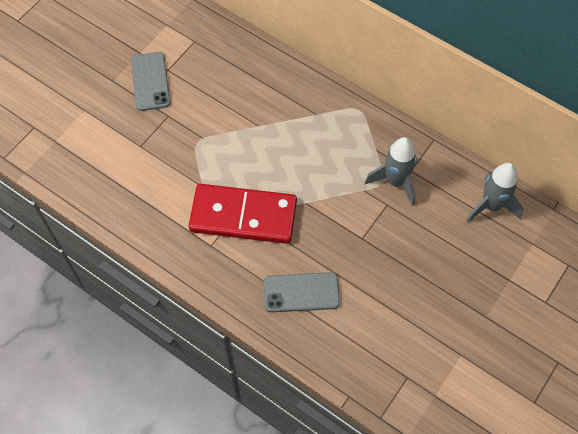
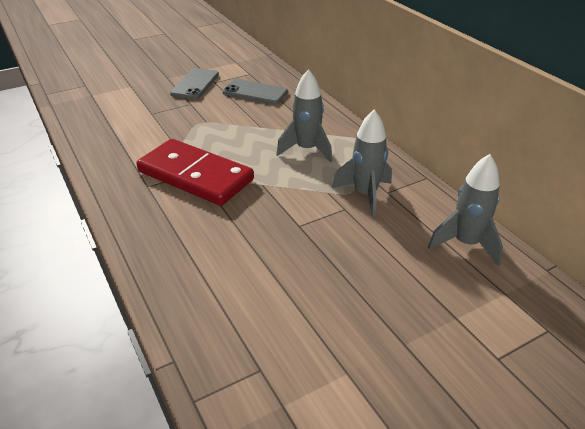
camera: 25 degrees right, 25 degrees down
(301, 292) = (201, 246): grey phone -> grey phone (255, 92)
(318, 142) = (306, 150): none -> grey rocket

